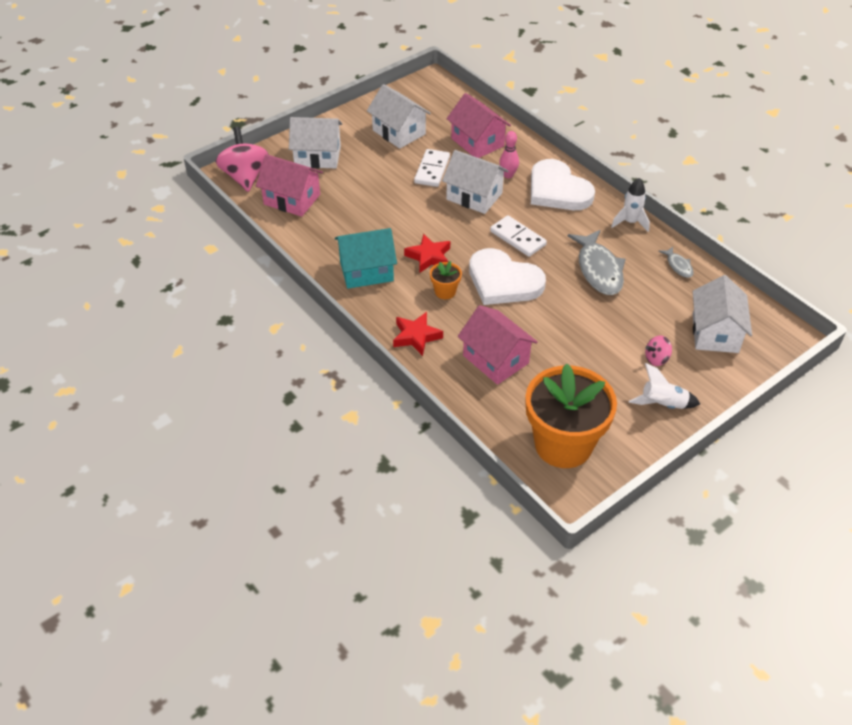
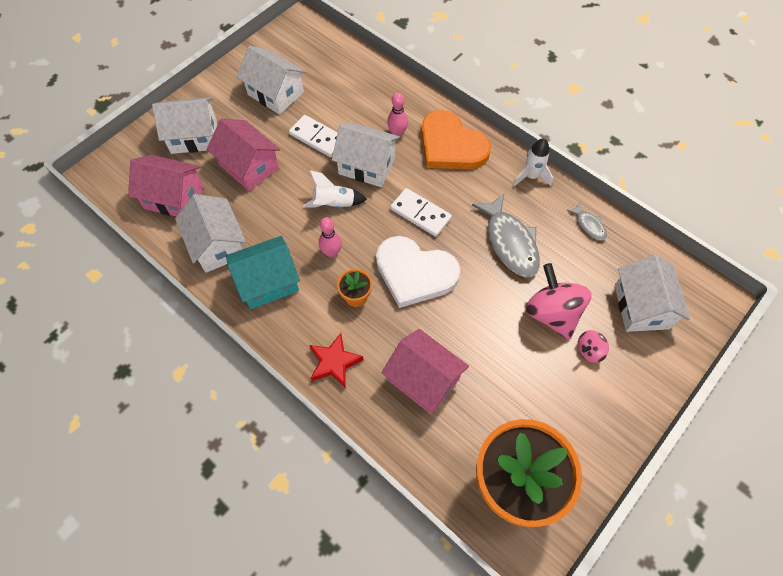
camera: 10 degrees left, 15 degrees up
(245, 177) = (119, 174): pink spinning top -> pink spinning top (552, 313)
(325, 239) = (217, 245): none -> white house
(429, 257) = (331, 252): red star -> pink bowling pin
(432, 170) = (318, 138): white domino -> white domino turned 60 degrees counterclockwise
(477, 142) = (359, 95): pink house -> pink house (249, 166)
(557, 190) = (451, 145): white heart -> orange heart
(662, 404) = (606, 410): white rocket -> white rocket (334, 204)

